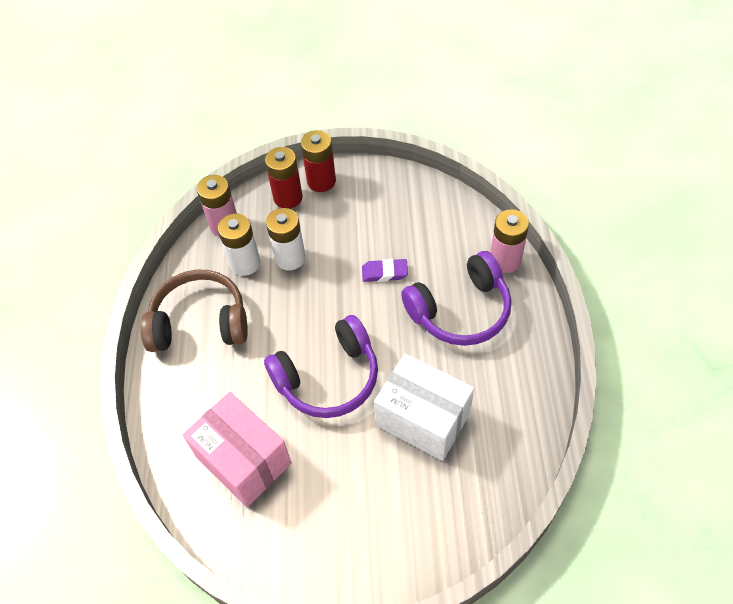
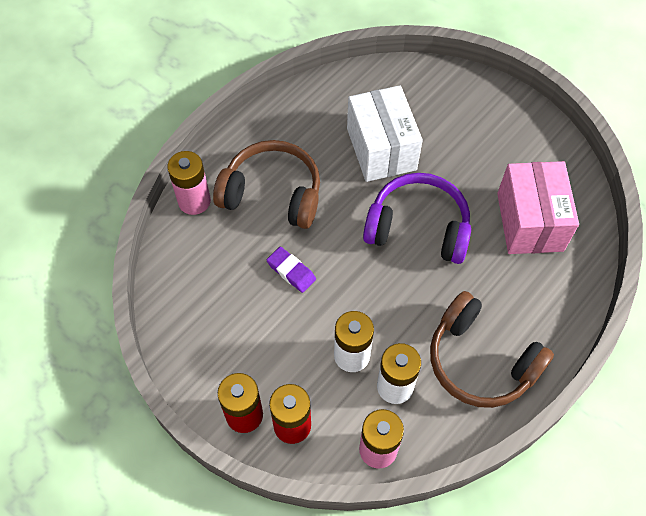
camera: 140 degrees left, 5 degrees up
(460, 310) = (272, 194): purple headphones -> brown headphones

